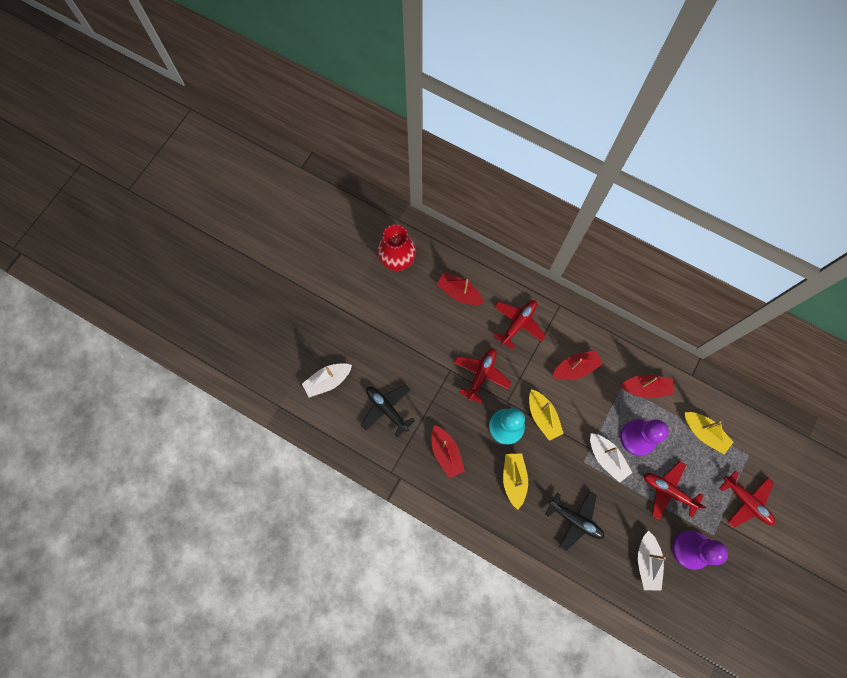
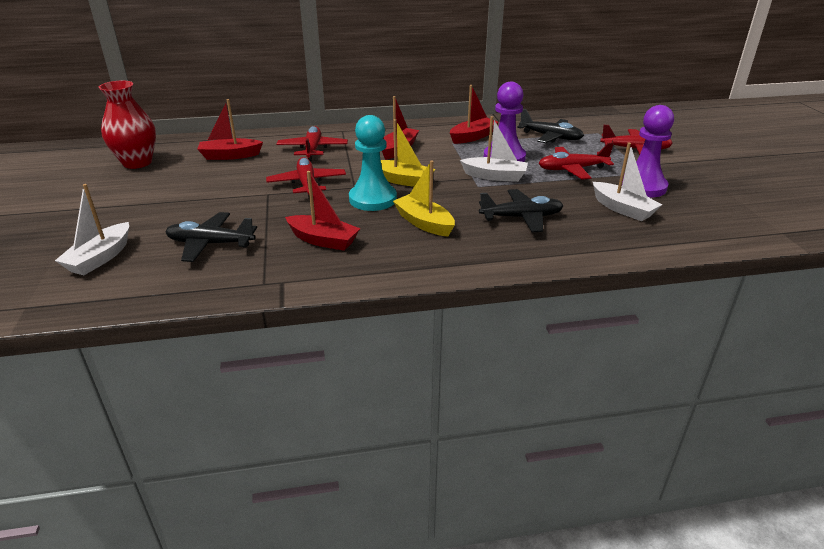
camera: 40 degrees left, 40 degrees down
(704, 433) = (550, 137): yellow boat -> black plane

